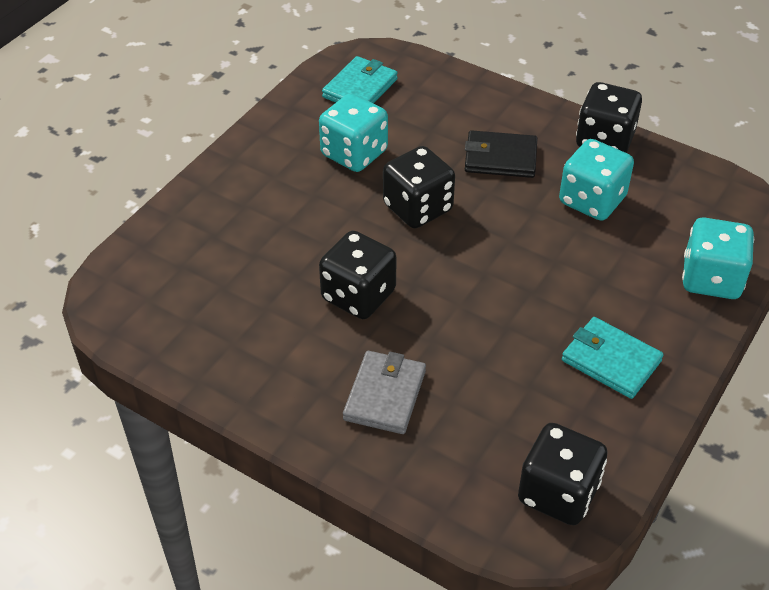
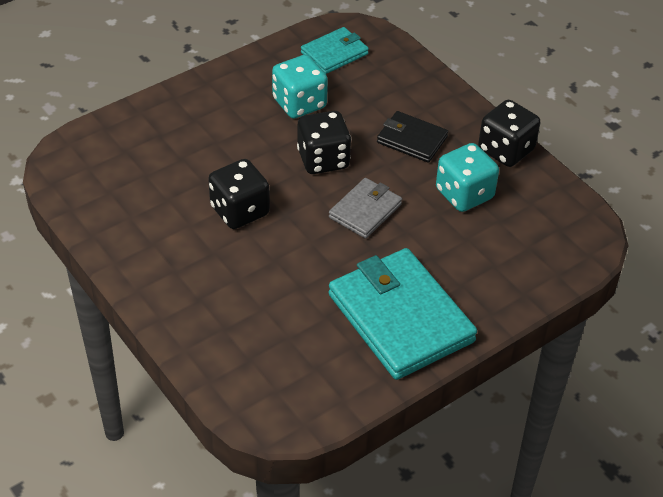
camera: 20 degrees right, 0 degrees up
(385, 395) = (217, 287): grey wallet -> grey wallet (365, 210)
(558, 493) = (300, 396): black dice -> none
(610, 361) = (400, 318): turquoise wallet -> turquoise wallet, size x1.90
(711, 279) = (520, 283): turquoise dice -> none

